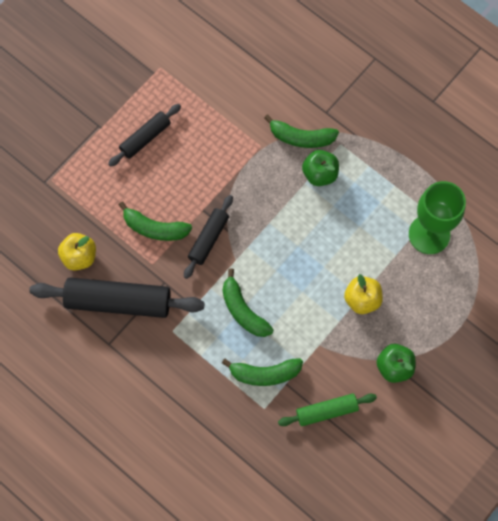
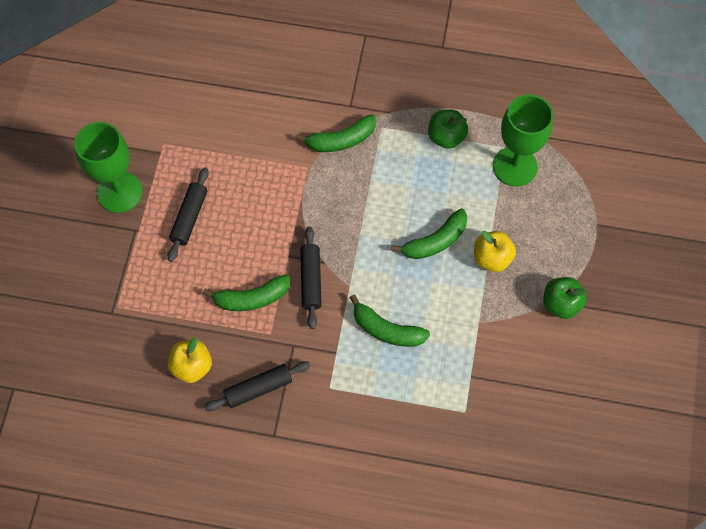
camera: 30 degrees left, 5 degrees down
(104, 89) = (119, 192): none -> green goblet
(118, 301) = (258, 388): black rolling pin -> black rolling pin, size x0.57
(265, 374) = (445, 378): green banana -> green banana (435, 241)
(320, 174) = (379, 164): green apple -> green apple (446, 137)
(326, 411) = (525, 380): green rolling pin -> none

